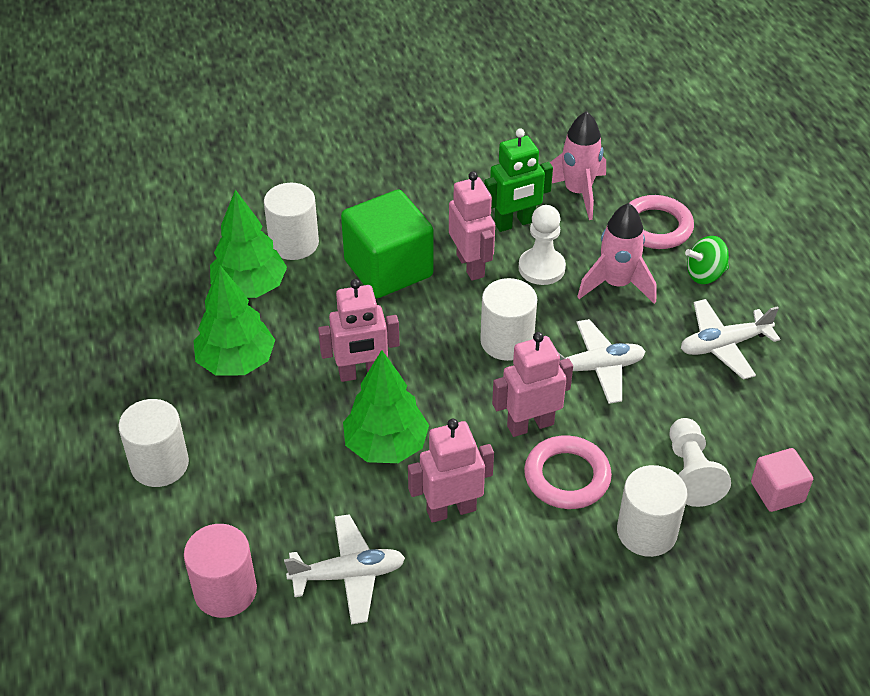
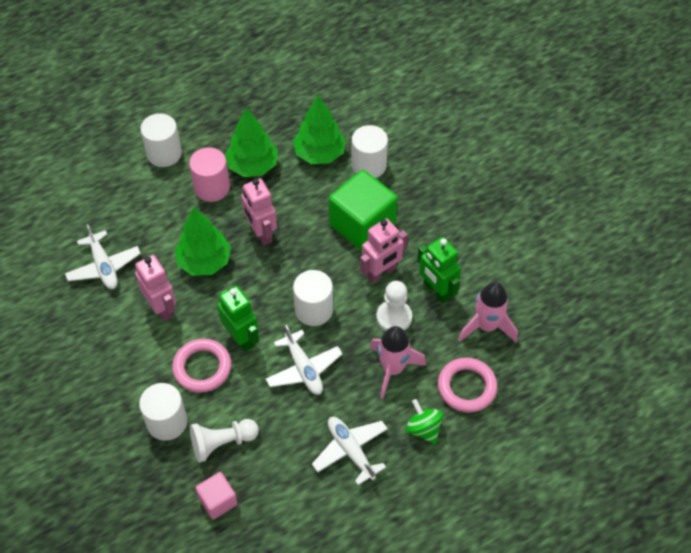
camera: 75 degrees right, 10 degrees up
(225, 591) = (83, 211): pink cylinder -> pink cylinder (212, 187)
(530, 425) = (241, 338): pink robot -> green robot

